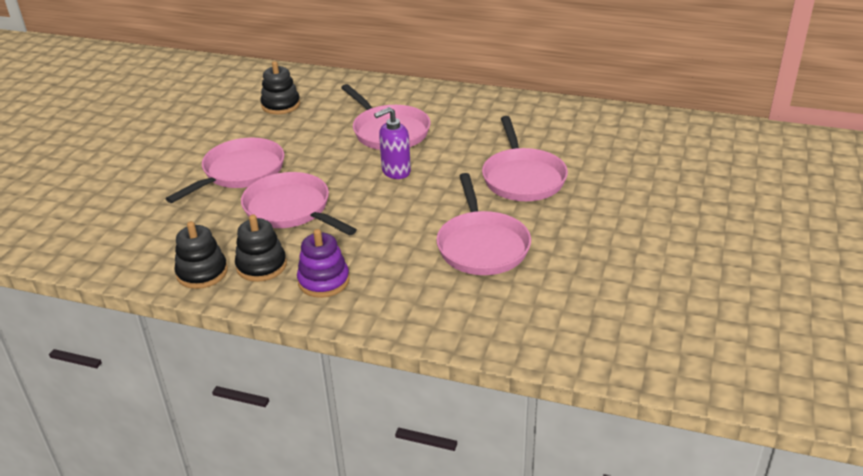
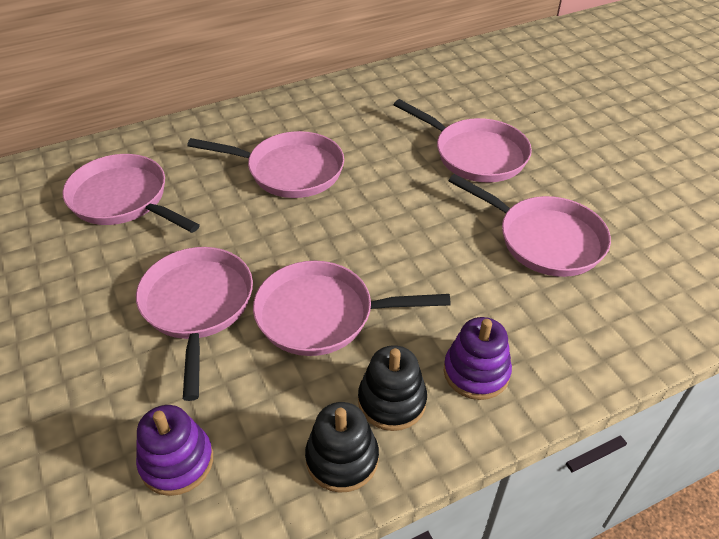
camera: 45 degrees left, 10 degrees up
(138, 229) = (177, 461): none -> purple stacking toy
(281, 105) = (123, 200): black stacking toy -> pink pan
(395, 171) = (361, 209): purple soap dispenser -> none

